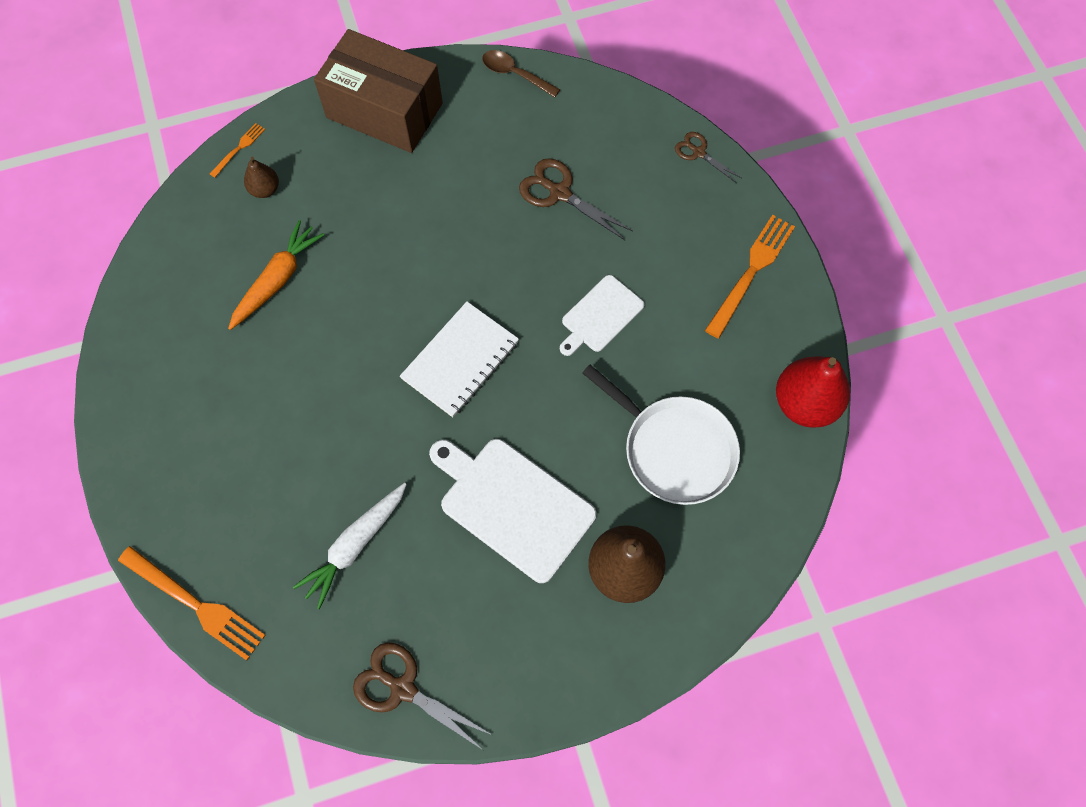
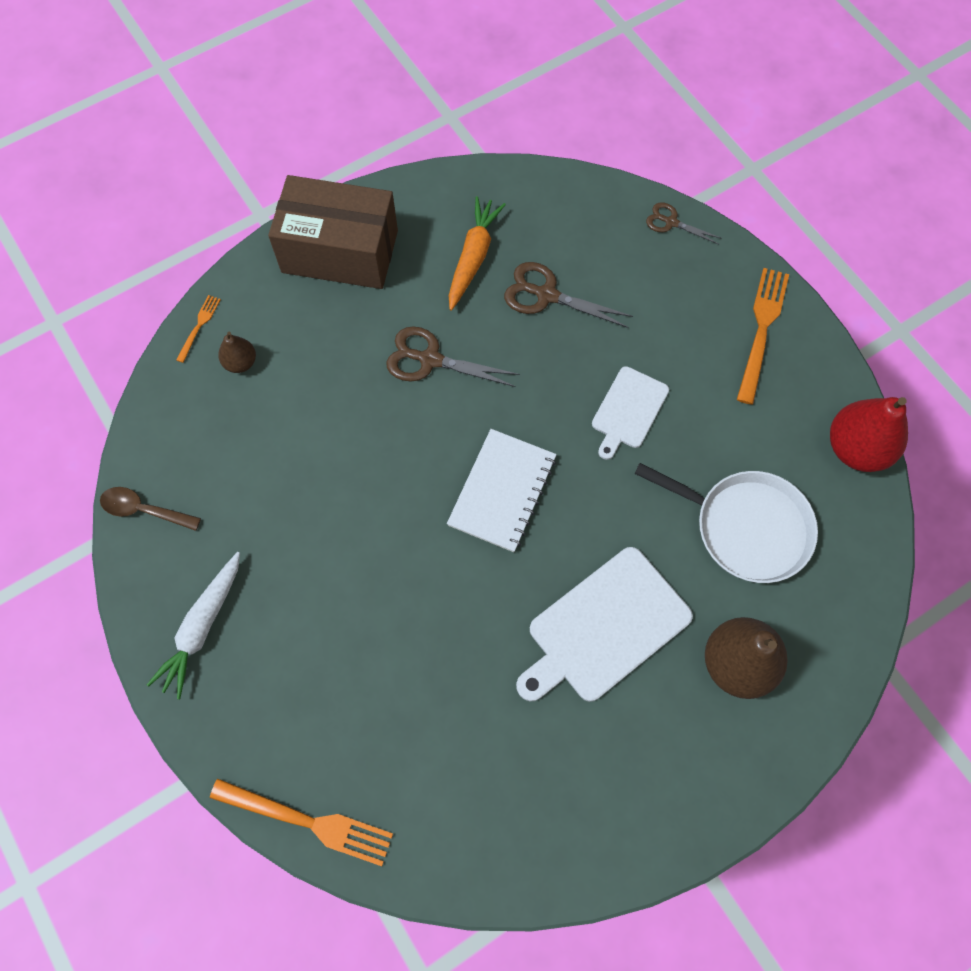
camera: 15 degrees left, 0 degrees up
(277, 280) = (284, 454): orange carrot -> orange carrot (473, 257)
(355, 545) = (456, 712): white carrot -> white carrot (202, 627)
(403, 688) = (555, 849): brown scissors -> brown scissors (430, 360)
(513, 505) = (604, 627): white cutting board -> white cutting board turned 60 degrees counterclockwise
(515, 74) = (462, 184): brown spoon -> brown spoon (144, 510)

